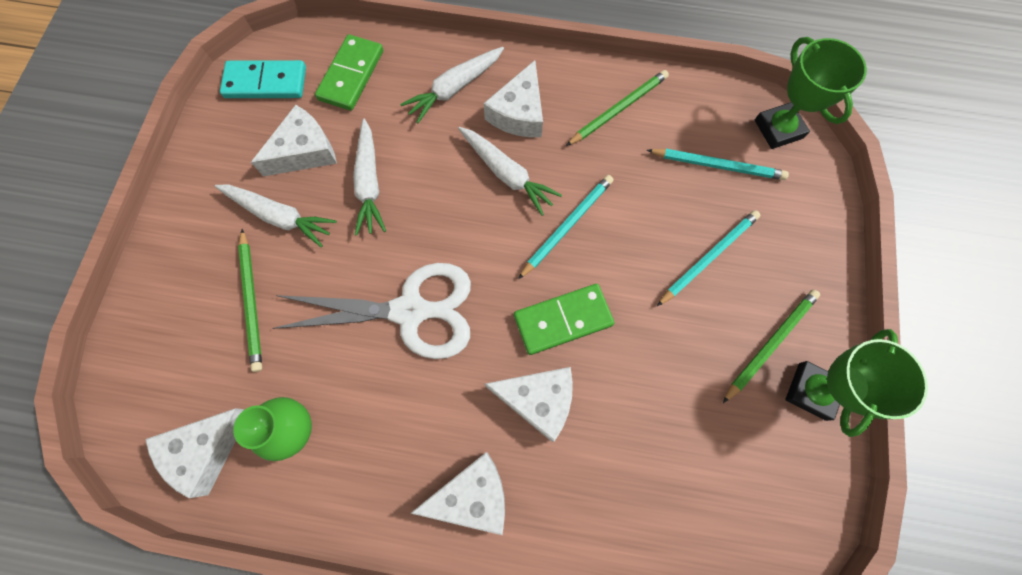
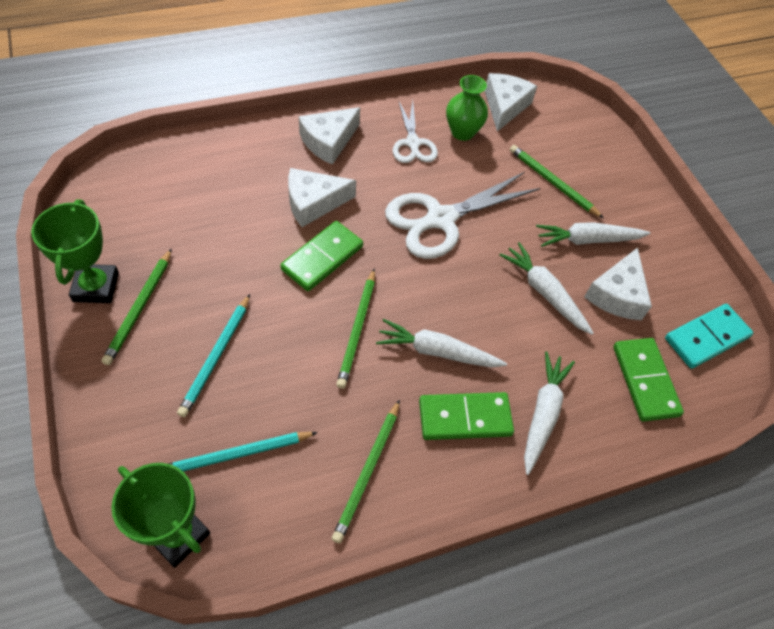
camera: 145 degrees right, 15 degrees down
(369, 439) = (413, 144): none -> white scissors
(519, 113) = (465, 417): white cheese -> green domino
(567, 226) = (357, 330): turquoise pencil -> green pencil

